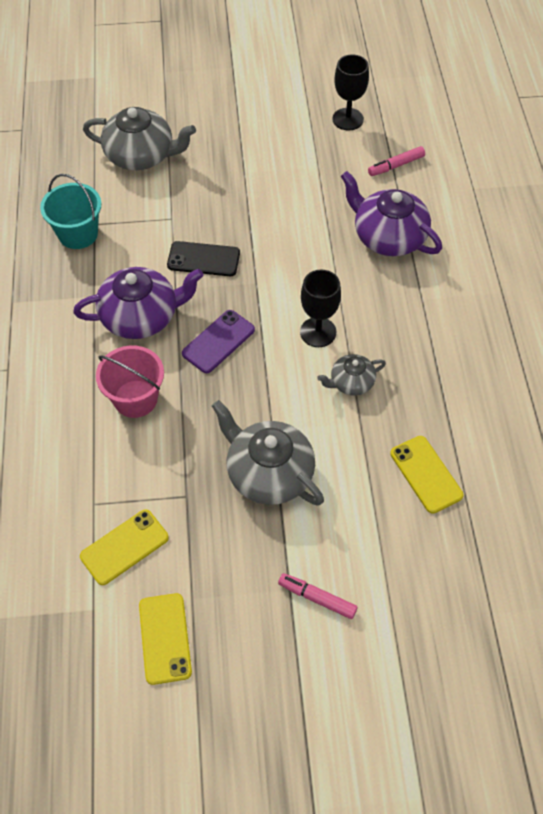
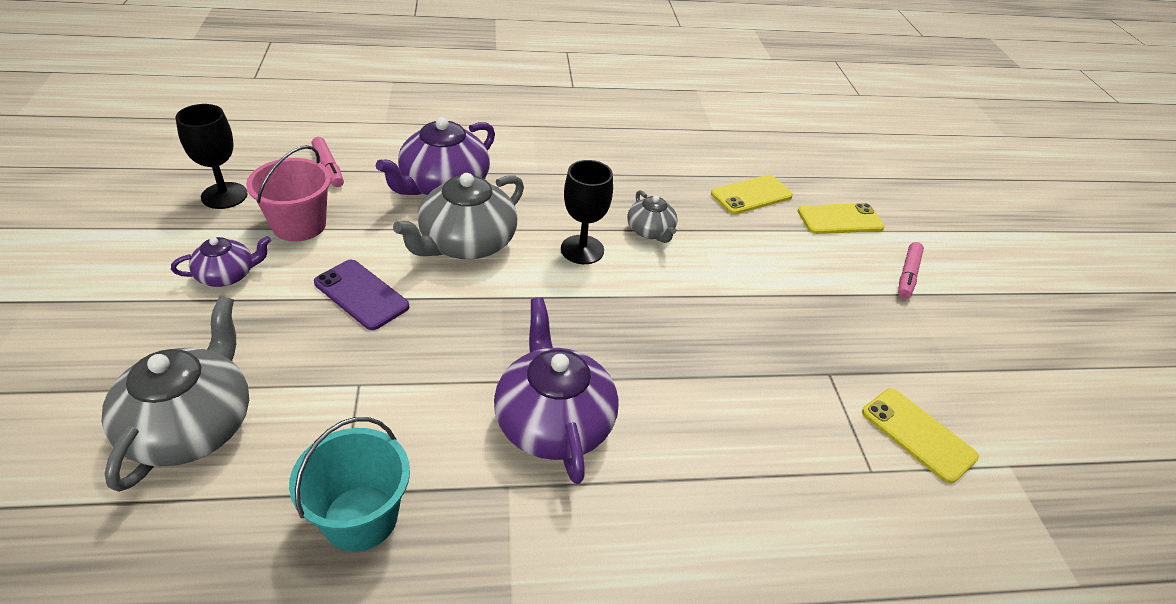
camera: 95 degrees left, 15 degrees down
(135, 399) = (698, 426): pink bucket -> pink bucket (299, 225)
(165, 638) = (1008, 395): yellow phone -> yellow phone (840, 219)
(203, 259) = (451, 348): black phone -> none
(218, 341) = (598, 337): purple phone -> purple phone (361, 294)
(264, 140) = (227, 275): none -> purple teapot
(268, 473) = (779, 301): grey teapot -> grey teapot (466, 243)

